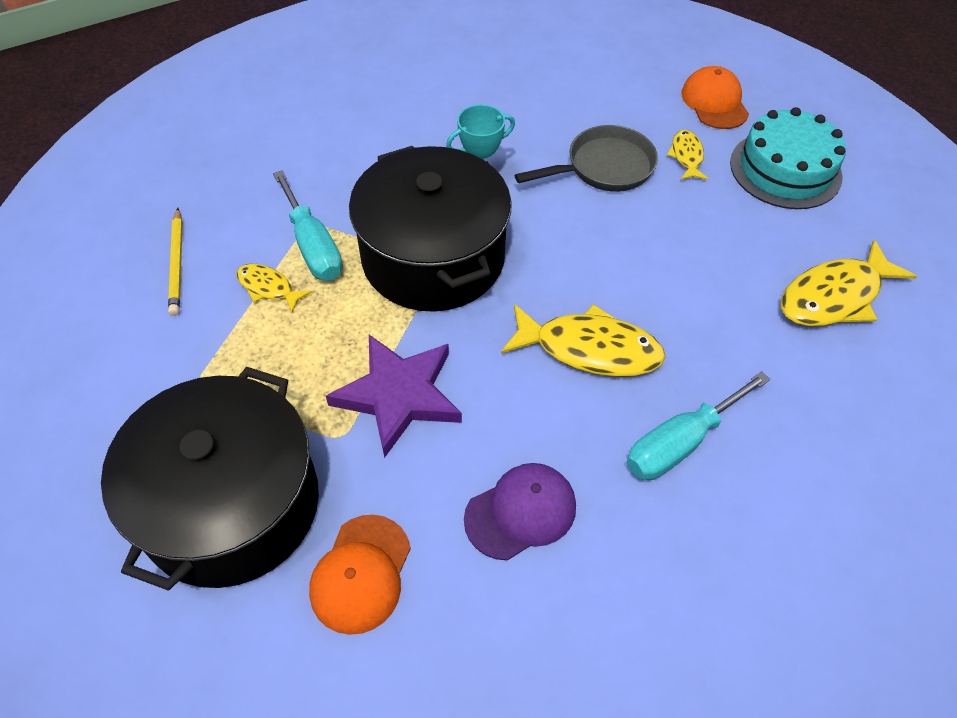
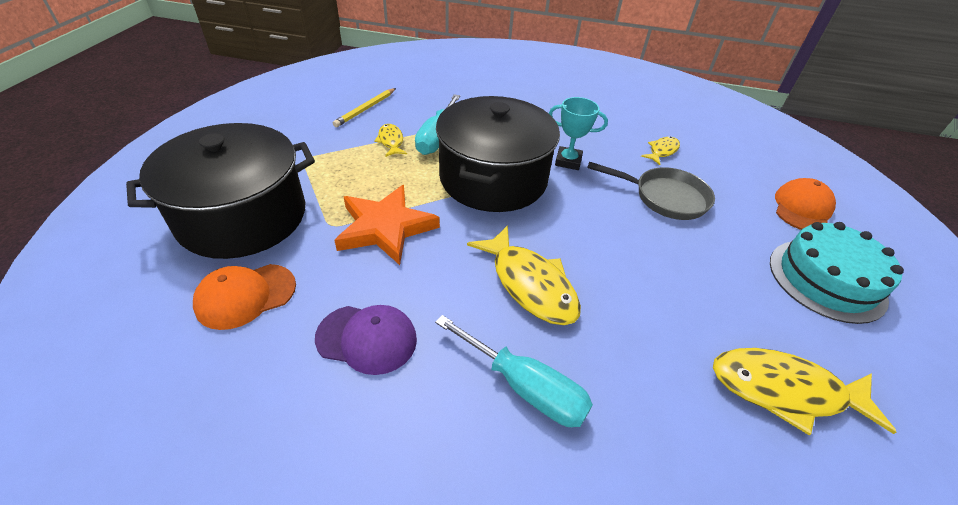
camera: 40 degrees right, 10 degrees down
(398, 395) = (385, 227): purple star -> orange star
(680, 443) = (525, 387): turquoise screwdriver -> turquoise screwdriver turned 150 degrees counterclockwise
(686, 156) = (740, 225): yellow fish -> yellow fish (662, 151)

